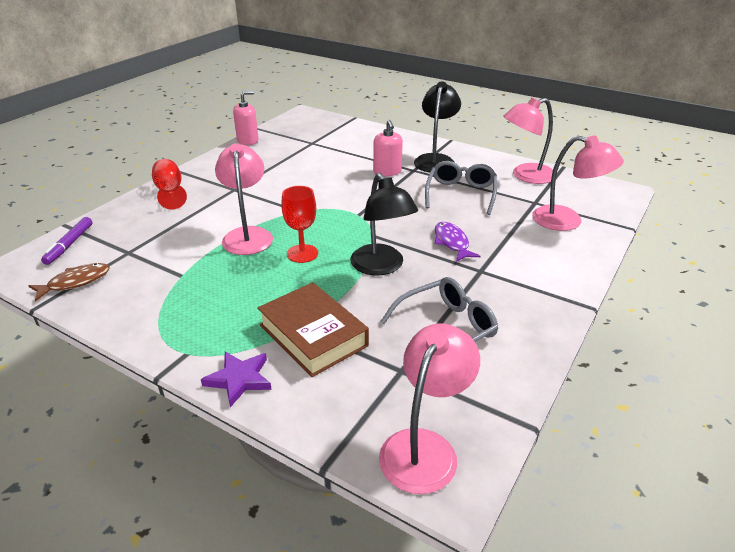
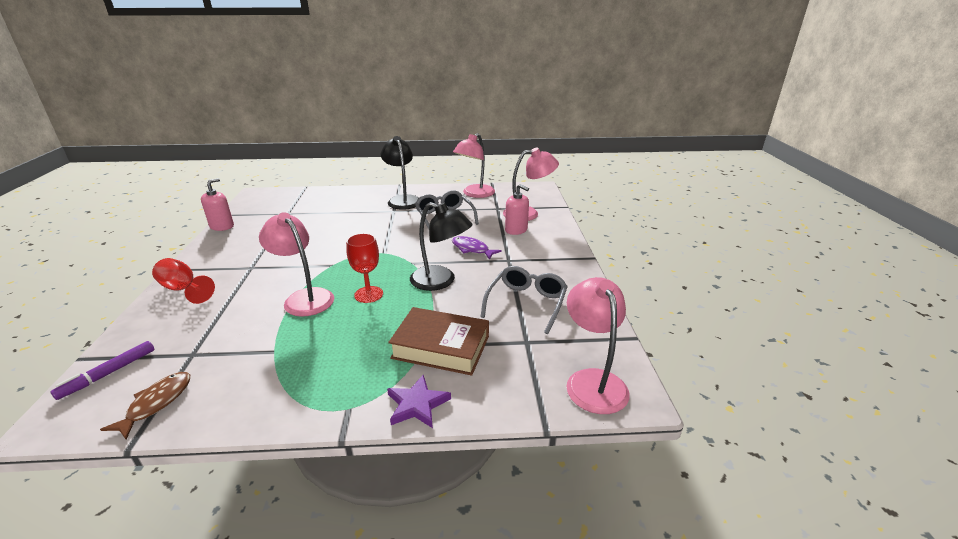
camera: 35 degrees left, 5 degrees down
(69, 245) = (108, 374): purple marker -> purple marker turned 60 degrees clockwise
(387, 172) = (374, 217): pink soap dispenser -> pink soap dispenser (516, 230)

